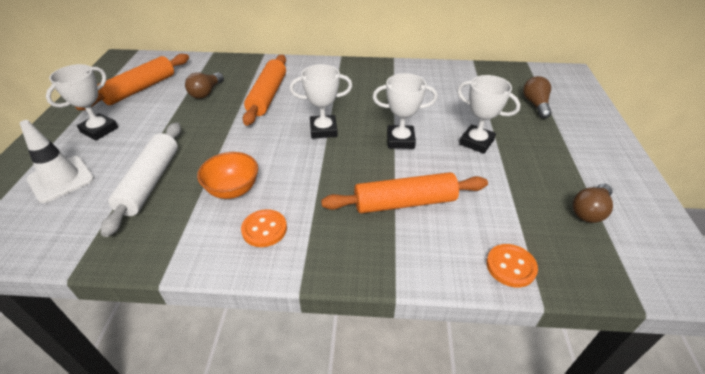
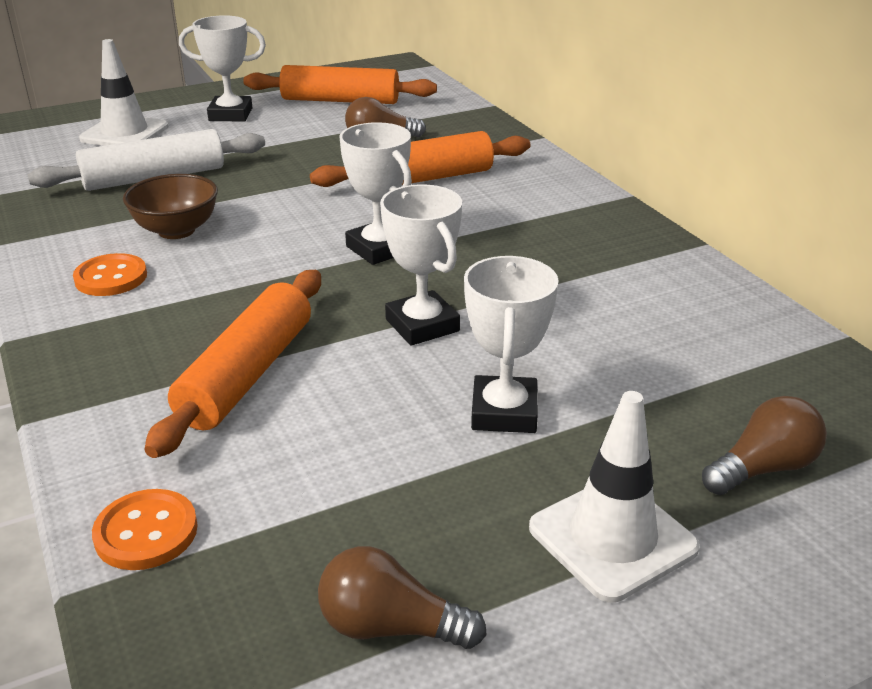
camera: 60 degrees right, 10 degrees down
(233, 190) = (176, 230): orange bowl -> brown bowl
(404, 202) = (248, 374): orange rolling pin -> orange rolling pin turned 60 degrees clockwise
(559, 146) = (612, 538): none -> white traffic cone

